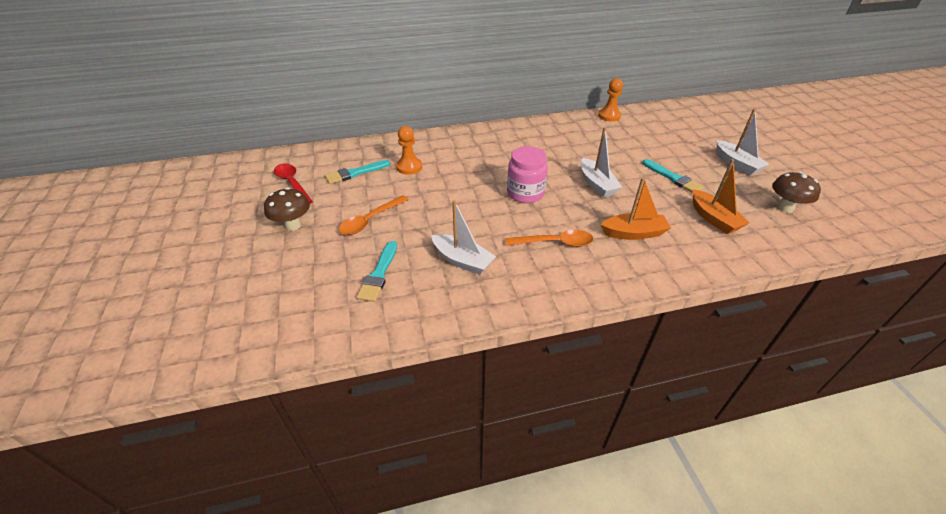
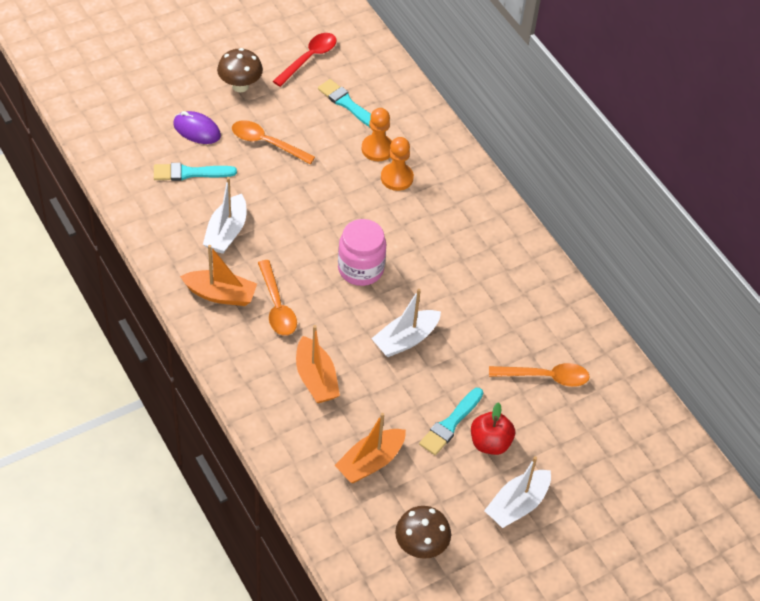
camera: 70 degrees right, 10 degrees up
(327, 261) = (197, 130): none -> purple mouse
(535, 276) = (220, 294): none -> orange boat
(609, 116) = (603, 348): orange pawn -> orange pawn (397, 178)
(631, 137) = (545, 377): none -> orange spoon
(687, 165) = (490, 443): none -> red apple

